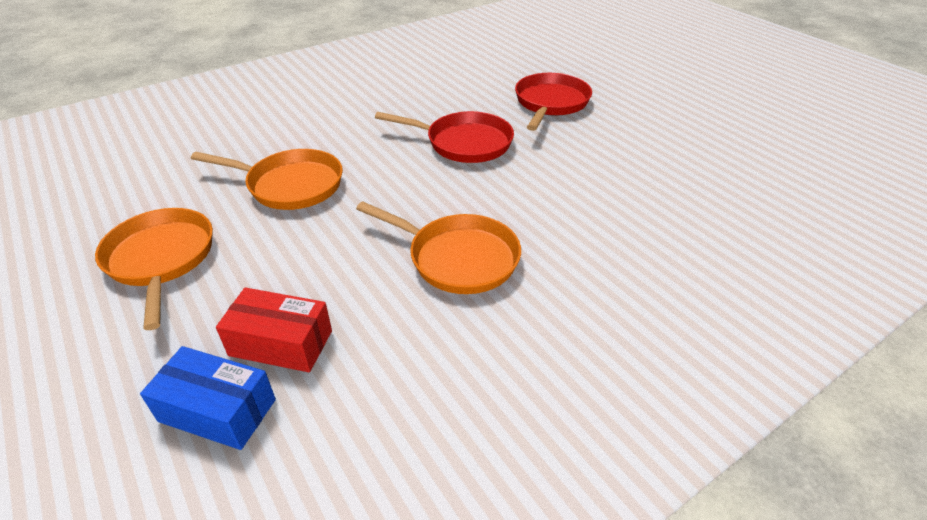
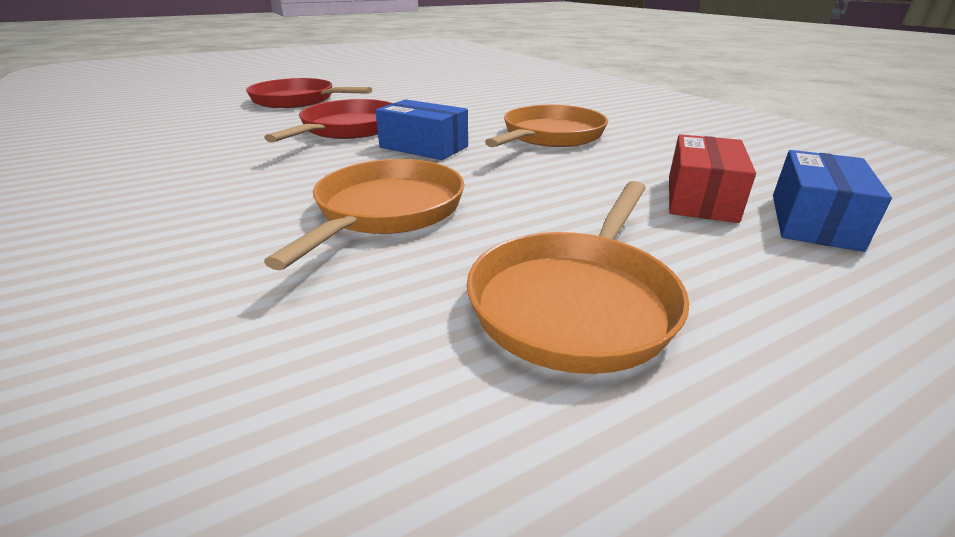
camera: 85 degrees left, 10 degrees down
(161, 259) = (576, 301): orange pan -> orange pan turned 45 degrees counterclockwise
(417, 185) = (423, 147): none -> blue box

